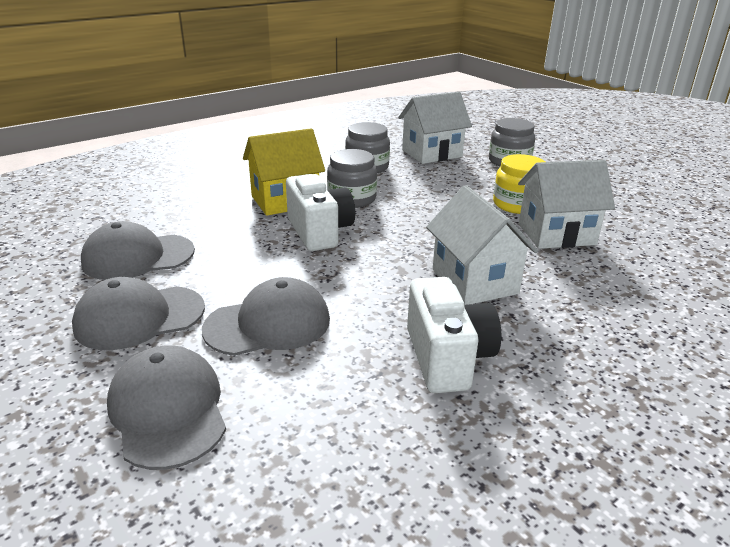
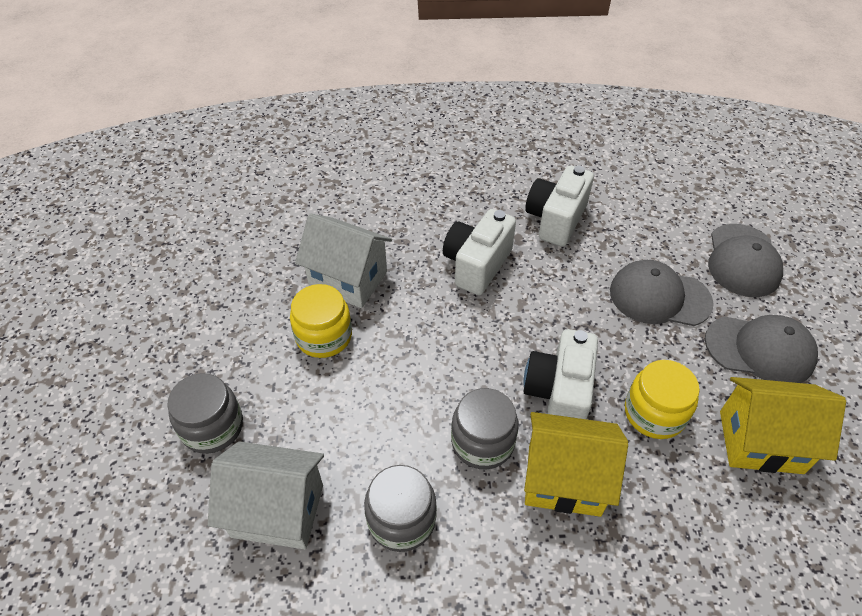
camera: 145 degrees left, 20 degrees up
(138, 257) = (760, 441): grey cap -> yellow house
(235, 245) = (654, 413): none -> yellow jar
(474, 281) = (477, 265): white house -> white camera

